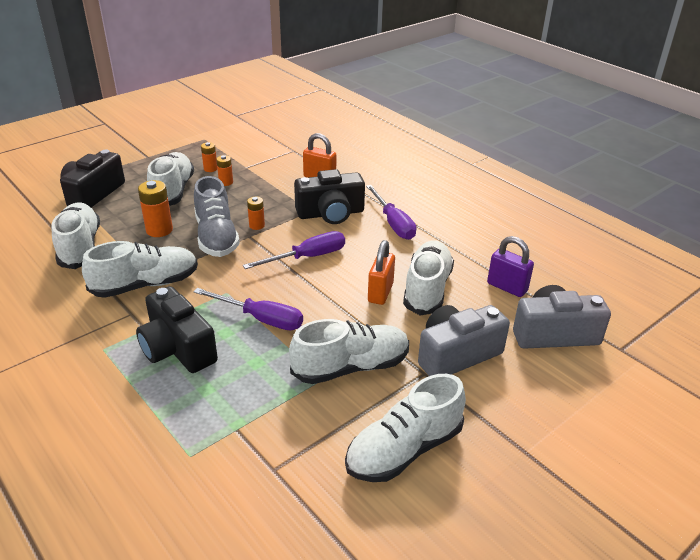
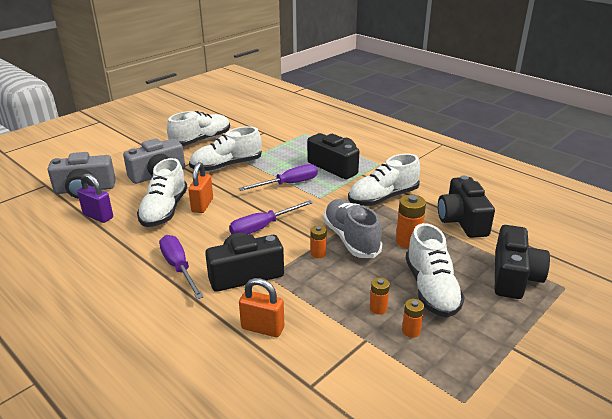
camera: 175 degrees right, 5 degrees down
(80, 247) = (462, 220): white shoe -> black camera
(261, 319) = (288, 184): purple screwdriver -> purple screwdriver turned 135 degrees clockwise

